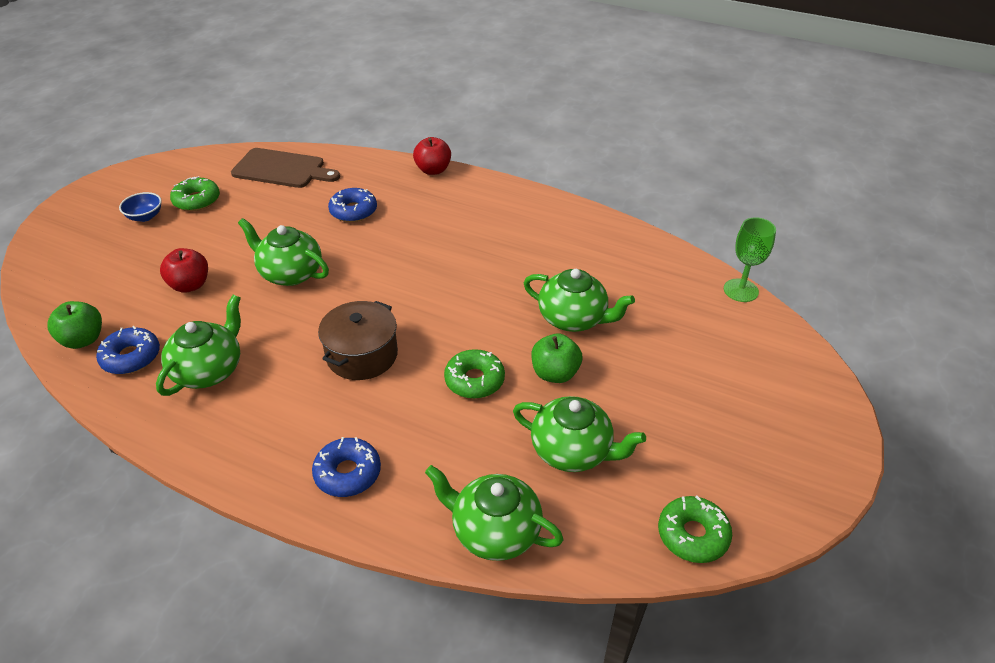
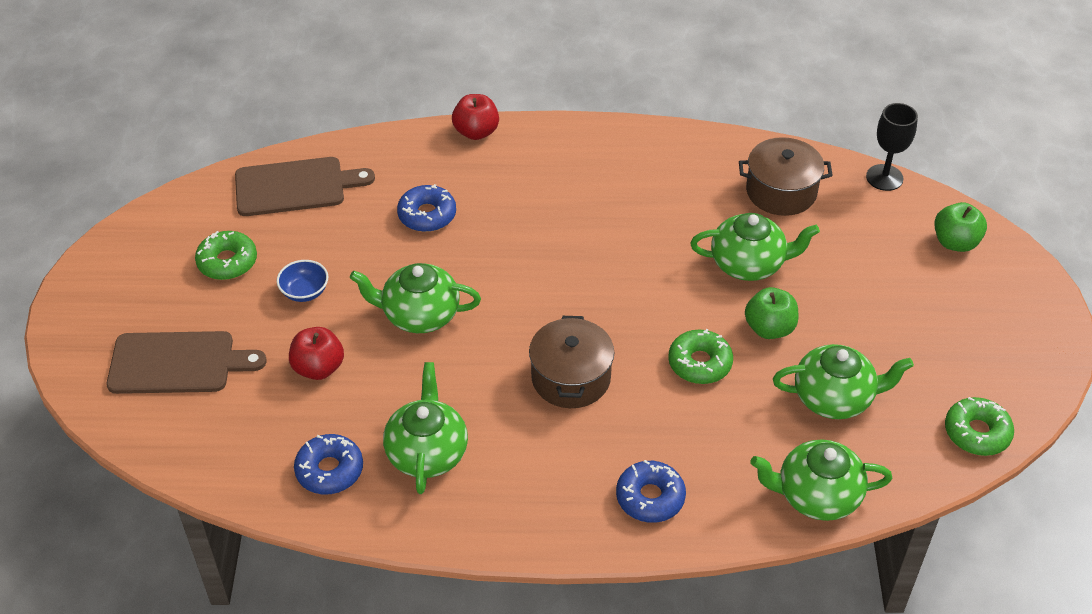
camera: 25 degrees left, 5 degrees up
(83, 340) = (256, 472): green apple -> green apple (955, 242)
(105, 251) = (177, 363): none -> brown cutting board
(145, 216) = (183, 303): blue bowl -> blue bowl (305, 292)
(640, 274) = (781, 191): none -> brown pot
(740, 290) = (884, 177): green goblet -> black goblet

